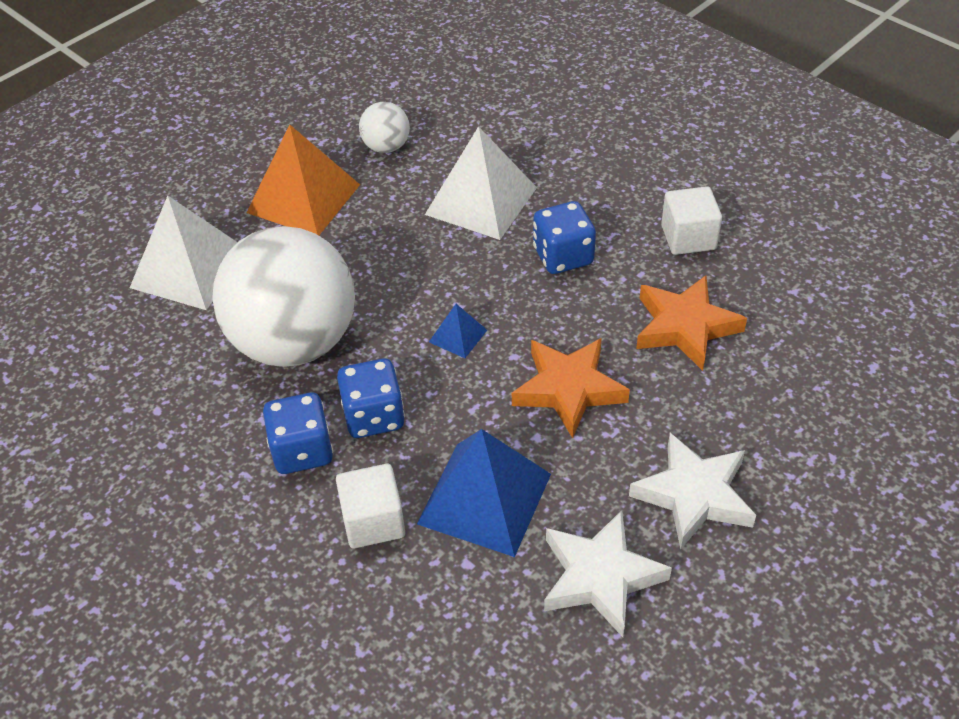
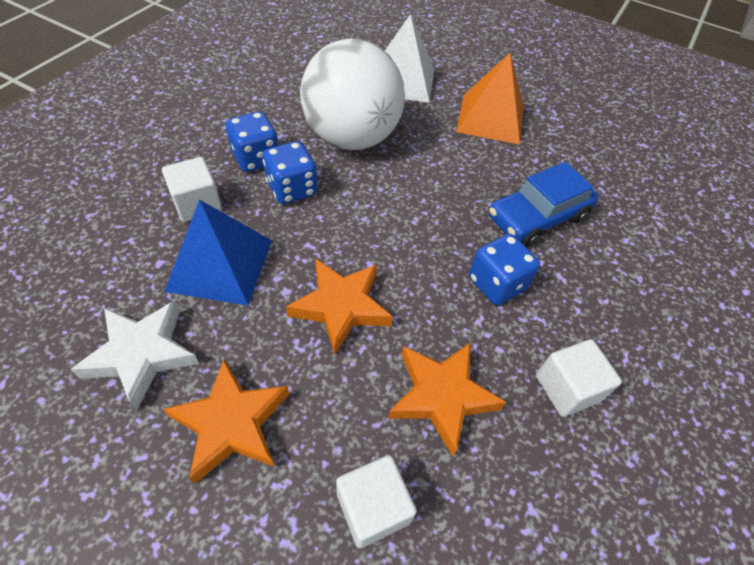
camera: 70 degrees right, 5 degrees up
(386, 147) = (568, 152): white ball -> none
(458, 336) = (382, 224): blue pyramid -> none
(481, 201) = (537, 217): white pyramid -> blue car
(694, 495) = (232, 423): white star -> orange star
(784, 395) = (372, 507): none -> white cube

